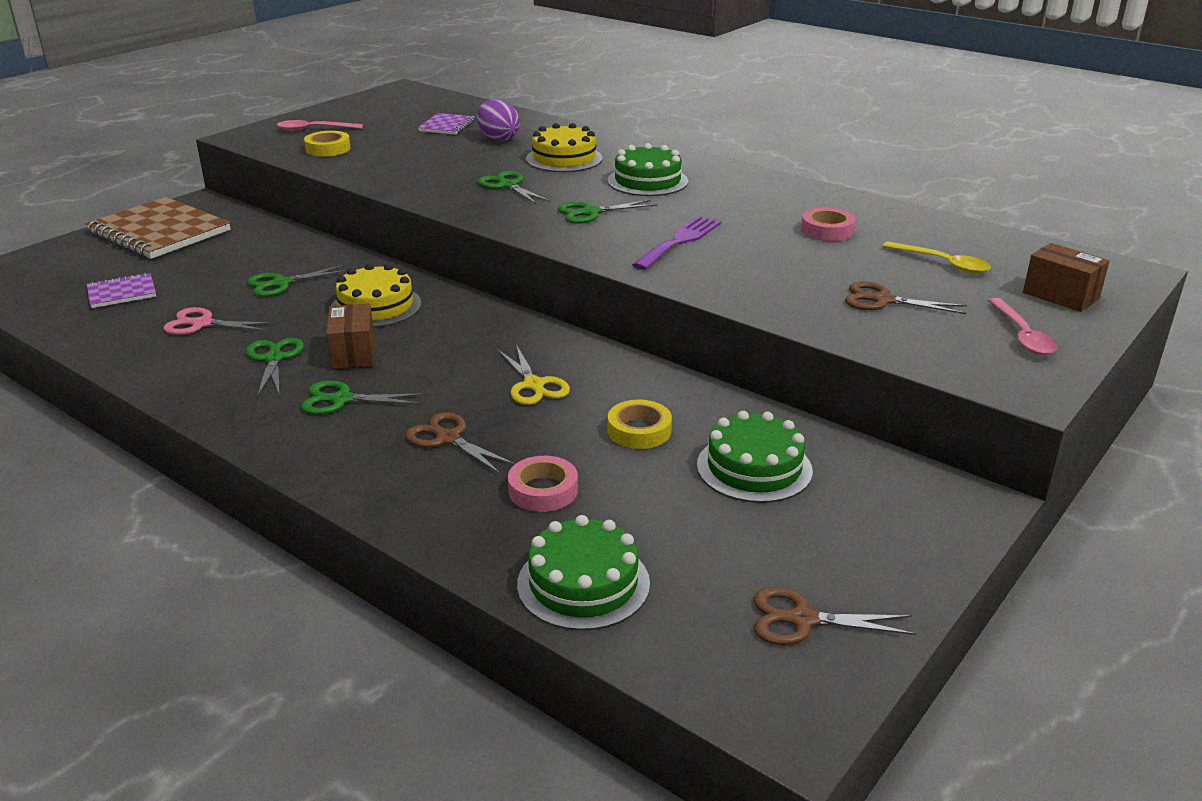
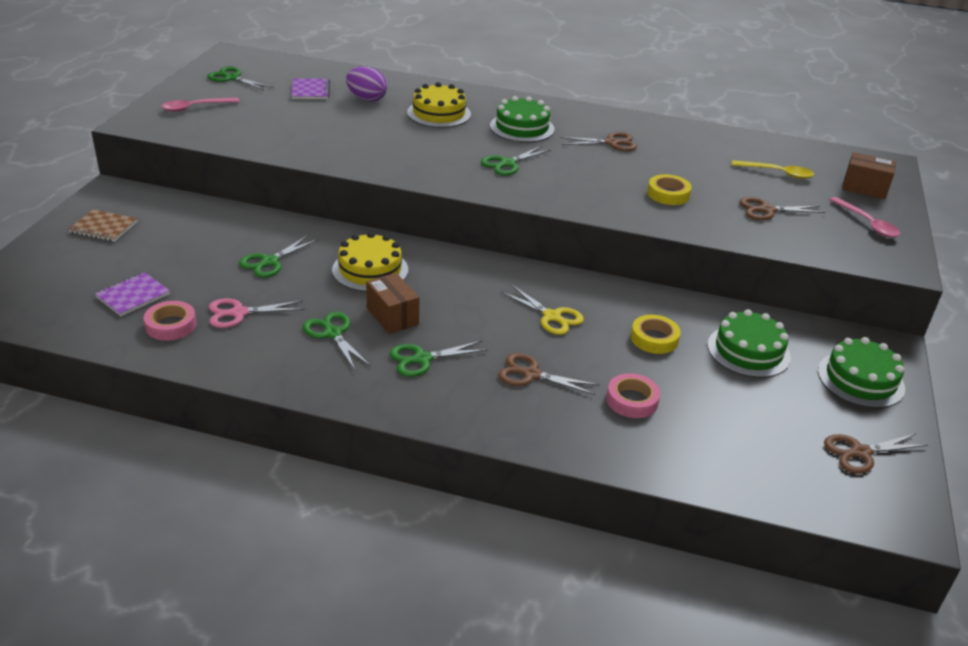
camera: 25 degrees left, 5 degrees up
(159, 232) = (104, 227): brown notebook -> brown notebook, size x0.49
(328, 149) = (230, 127): yellow tape -> yellow tape (668, 194)
(508, 185) = (420, 146): green scissors -> green scissors (232, 78)
(583, 583) = (717, 463): green cake -> green cake (860, 379)
(679, 241) = (594, 180): purple fork -> none
(744, 207) = (611, 143): none -> brown scissors
(827, 230) = (683, 156): pink tape -> pink tape (171, 325)

